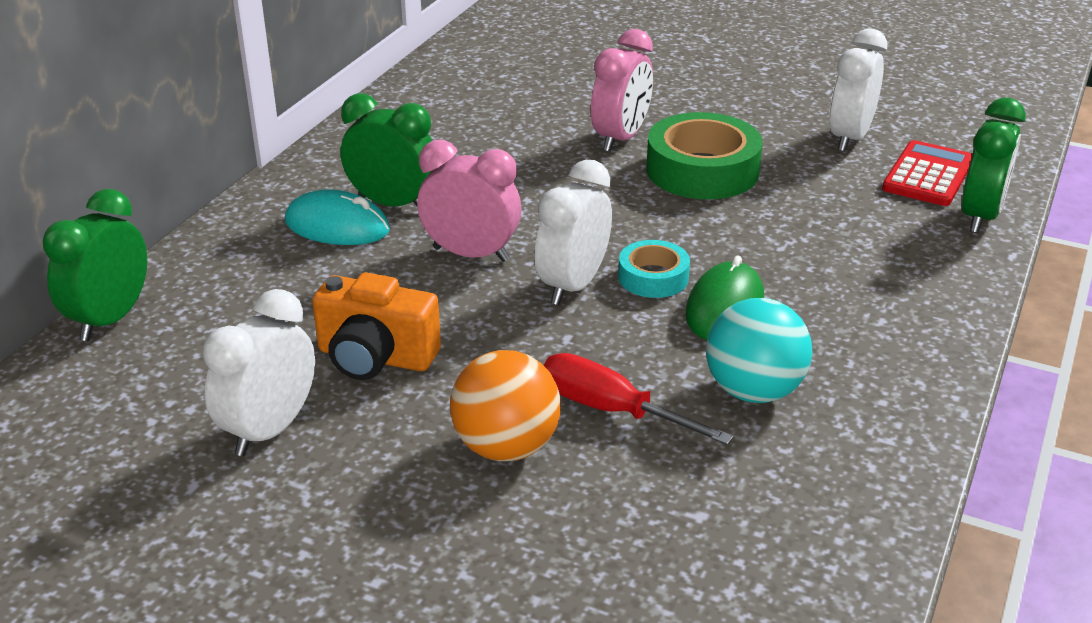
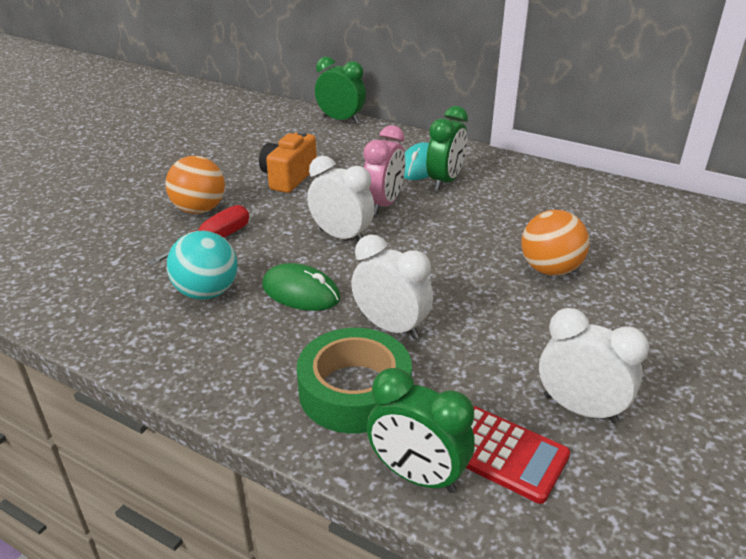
camera: 95 degrees right, 0 degrees up
(269, 430) = (242, 155): white clock -> white clock (391, 327)
(621, 138) = (550, 269): pink clock -> orange ball
(653, 277) = (345, 267): turquoise tape -> none
(702, 170) = (500, 305): green tape -> green tape (354, 391)

